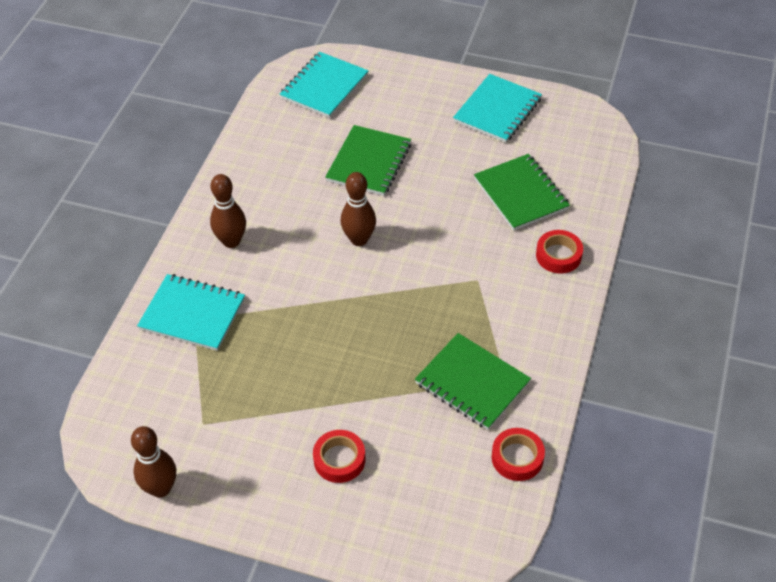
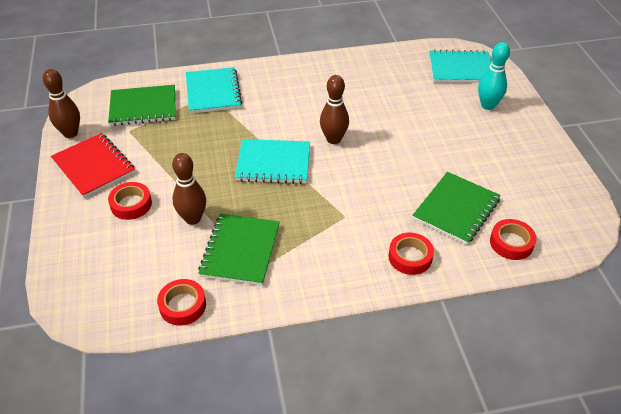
camera: 60 degrees right, 5 degrees down
(231, 241) = (285, 84): brown bowling pin -> brown bowling pin (193, 218)
(246, 479) = (94, 167): none -> red notebook
(369, 162) = (410, 116): green notebook -> green notebook (143, 107)
(396, 97) = (488, 105): none -> turquoise bowling pin
(497, 110) = (533, 163): turquoise notebook -> turquoise notebook (273, 163)
(583, 178) = (511, 243): none -> red tape

